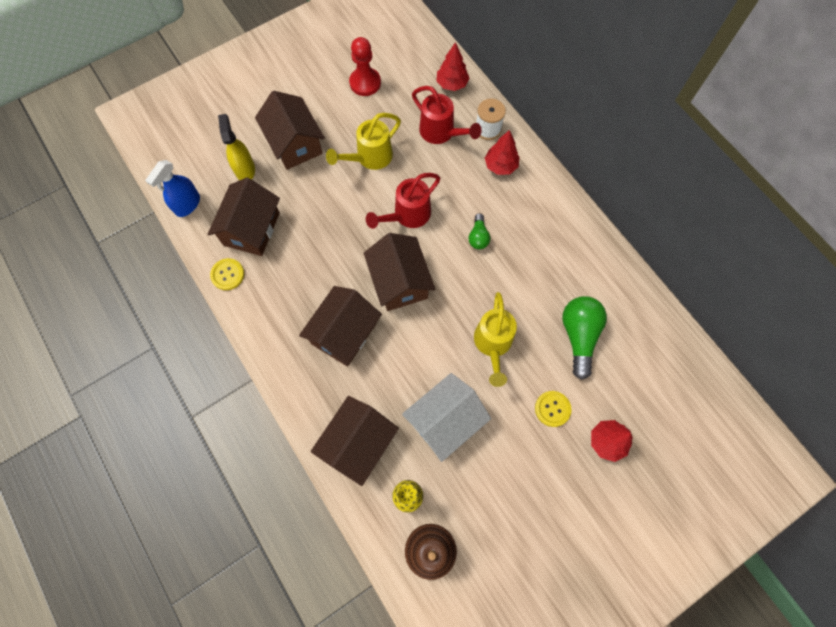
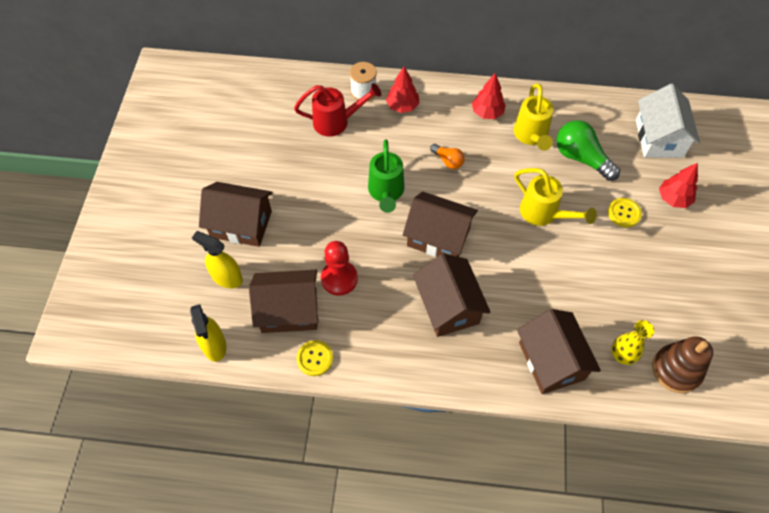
camera: 50 degrees left, 10 degrees down
(187, 204) = (214, 346): blue spray bottle -> yellow spray bottle
(251, 229) = (289, 310): brown house -> brown house turned 60 degrees counterclockwise
(365, 83) = (238, 138): red pawn -> red pawn (339, 278)
(370, 158) = (309, 182): yellow watering can -> yellow watering can (531, 136)
(407, 215) = (386, 192): red watering can -> green watering can
(445, 421) = (580, 287): white house -> white house (659, 138)
(452, 84) = (301, 86): red tree -> red tree (487, 113)
(478, 237) = (448, 161): green light bulb -> orange light bulb

